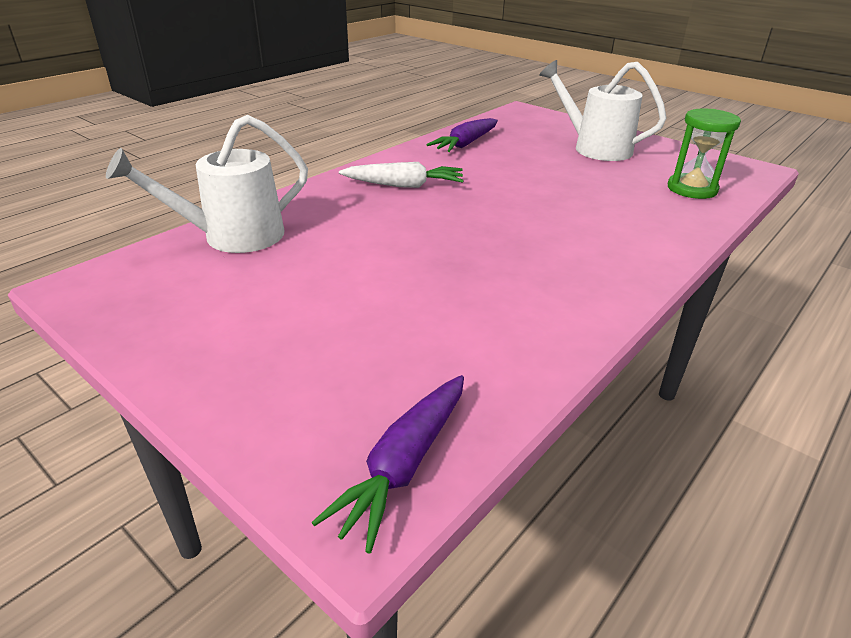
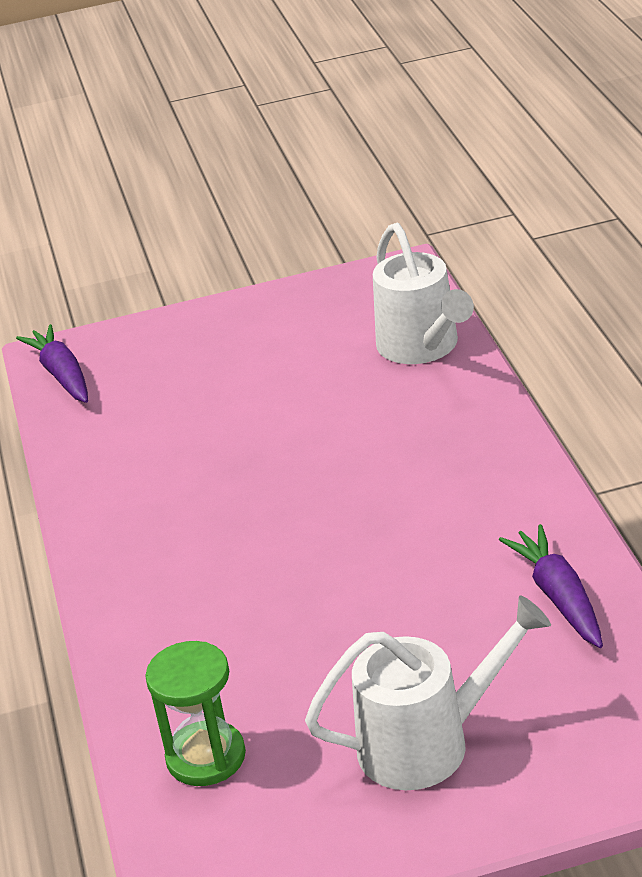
camera: 130 degrees right, 0 degrees up
(232, 237) = (423, 348): white watering can -> white watering can turned 150 degrees clockwise
(404, 185) = (451, 487): white carrot -> none

